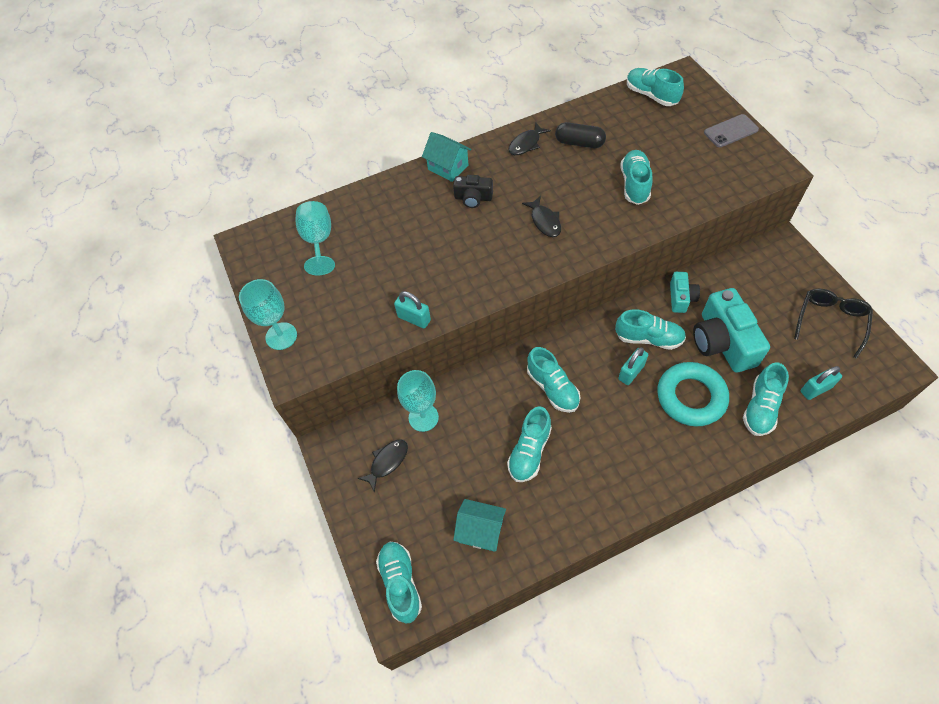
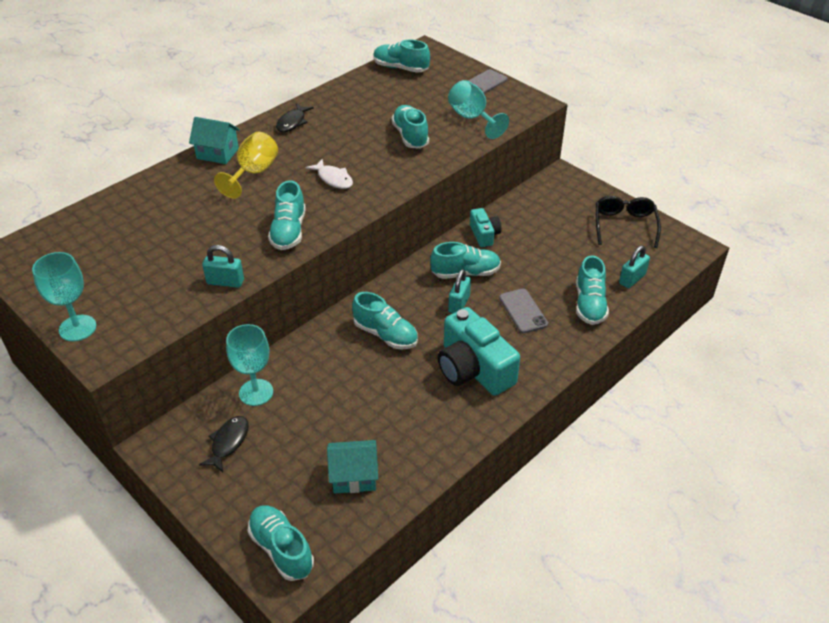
camera: 25 degrees left, 15 degrees down
(318, 241) = (94, 239): turquoise goblet -> turquoise goblet (472, 118)
(473, 198) = (253, 173): black camera -> yellow goblet
(529, 451) = (381, 394): turquoise shoe -> turquoise shoe (289, 231)
(544, 221) = (333, 179): black fish -> white fish
(579, 143) = (345, 113): black capsule -> none
(691, 397) = (523, 311): turquoise ring -> grey phone
(722, 342) = (535, 261): turquoise camera -> turquoise camera (473, 369)

